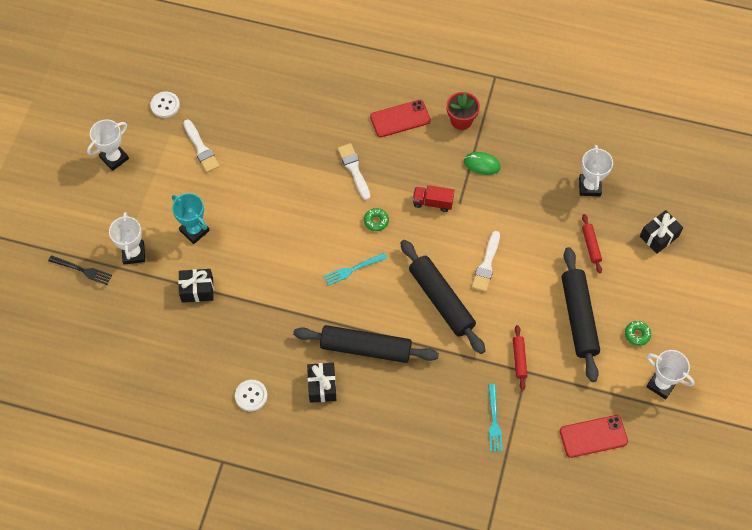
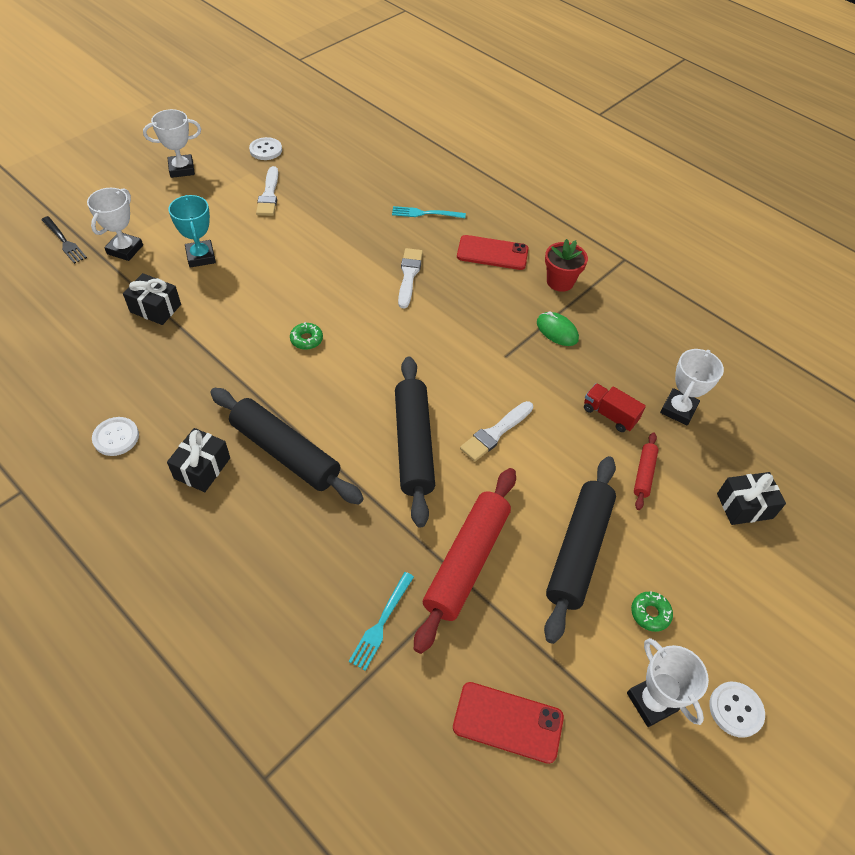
camera: 25 degrees right, 10 degrees down
(352, 270) = (334, 365): turquoise fork -> turquoise fork (424, 213)
(376, 221) = (396, 332): green donut -> green donut (306, 339)
(432, 202) = (474, 342): red truck -> red truck (609, 415)
(519, 359) = (466, 562): red rolling pin -> red rolling pin, size x2.13
(706, 365) = (735, 710): none -> white button

